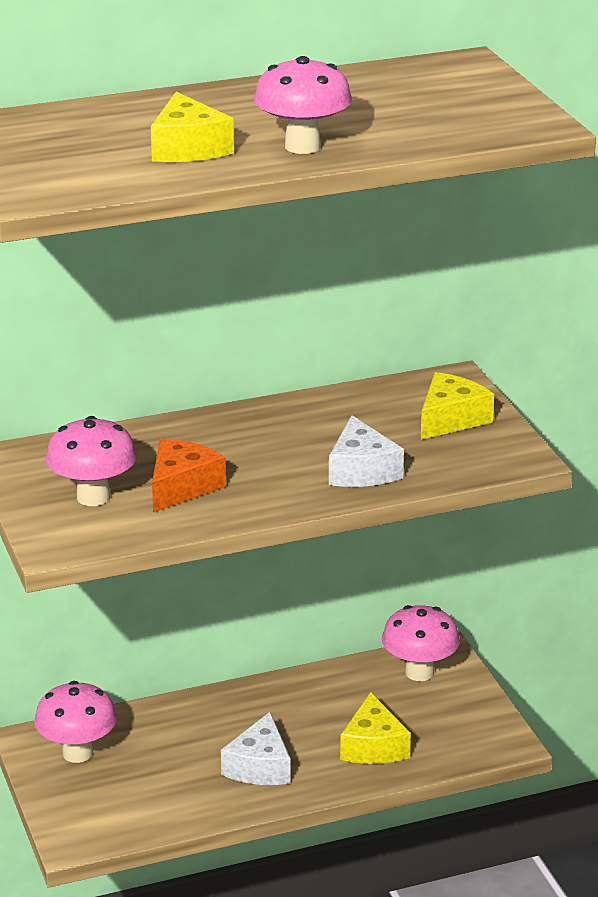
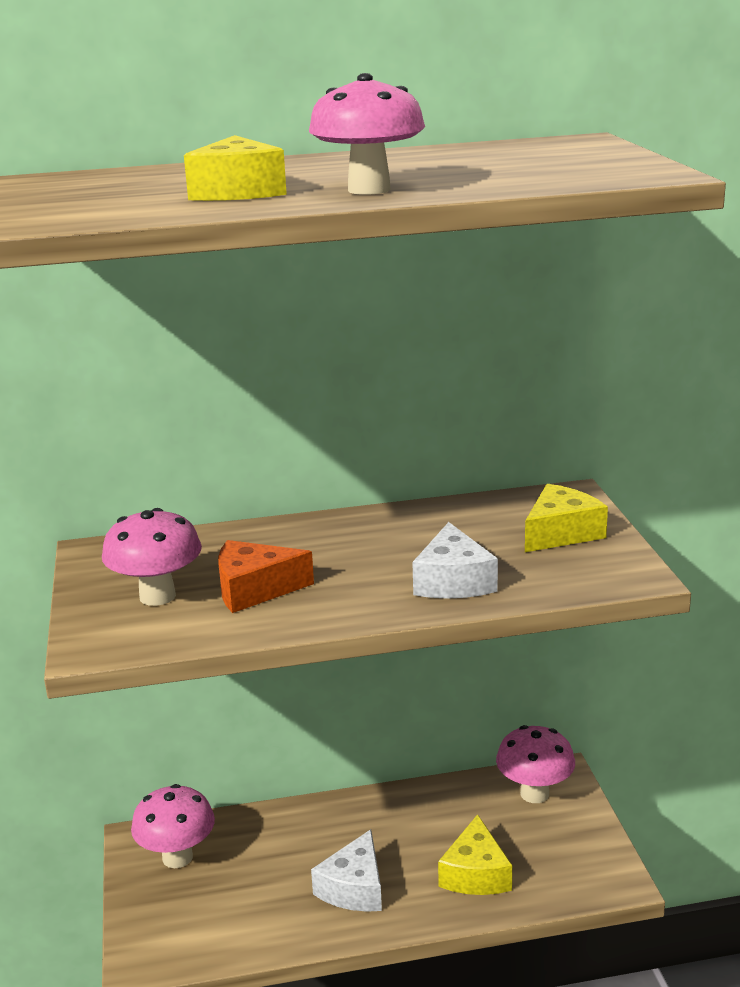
camera: 10 degrees right, 5 degrees down
(181, 487) = (254, 589): orange cheese -> orange cheese turned 135 degrees counterclockwise

